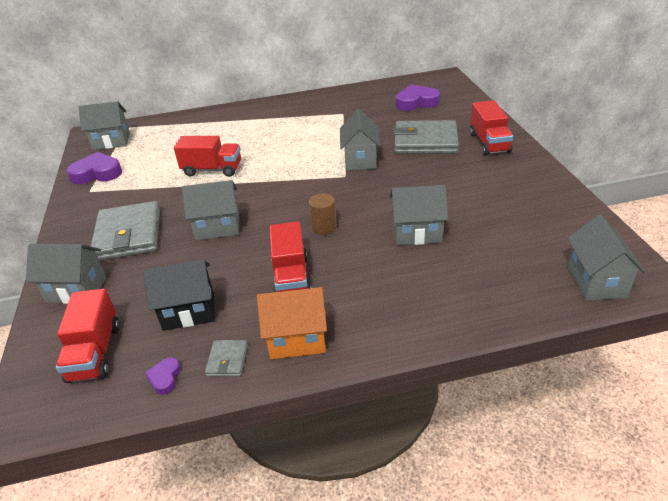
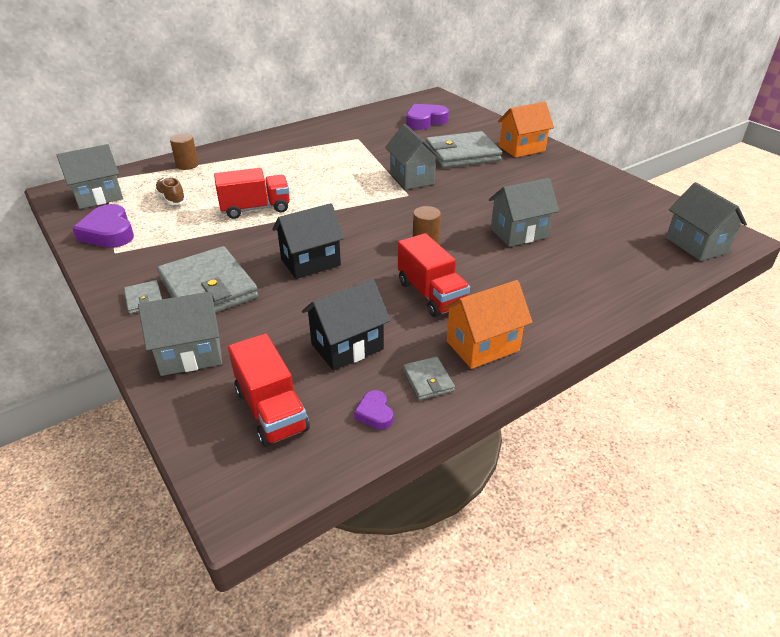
camera: 25 degrees left, 0 degrees up
(80, 235) = (144, 299): none -> grey wallet
(97, 173) = (108, 232): purple heart -> purple heart turned 90 degrees counterclockwise
(159, 151) = (171, 199): none -> brown shoe
(191, 122) = (187, 165): none -> brown cylinder
(218, 227) = (310, 262): grey house -> black house
(489, 143) = (522, 149): red truck -> orange house

